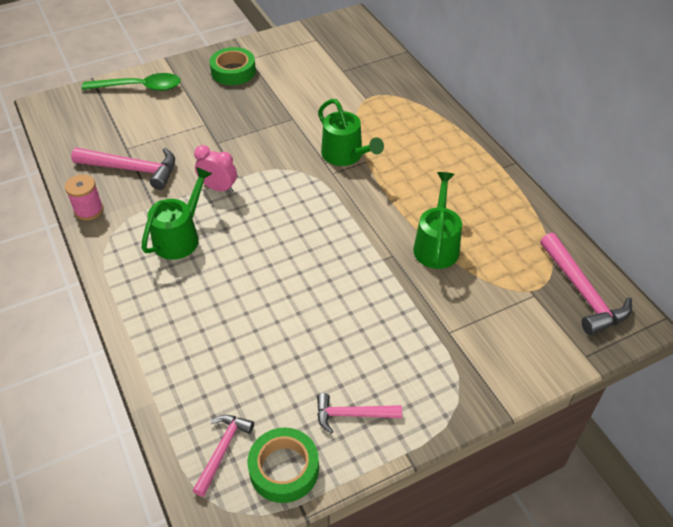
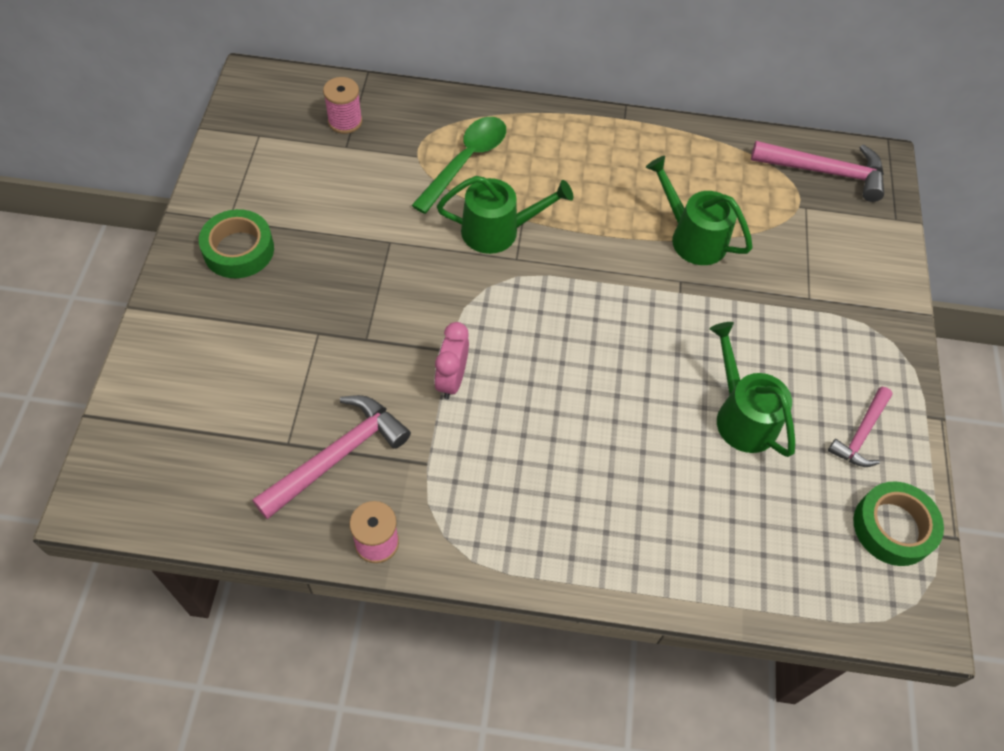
camera: 60 degrees left, 10 degrees up
(140, 87) = (169, 368): green spoon -> green spoon (466, 161)
(180, 237) = (506, 462): green watering can -> green watering can (742, 416)
(218, 188) = (451, 380): pink clock -> pink clock turned 45 degrees counterclockwise
(222, 450) = (842, 572): pink hammer -> none
(360, 61) = (345, 121): none -> pink spool

